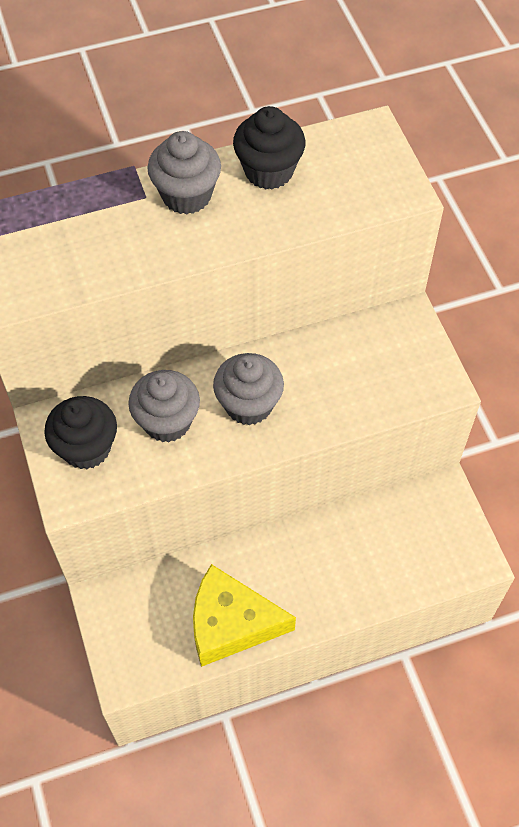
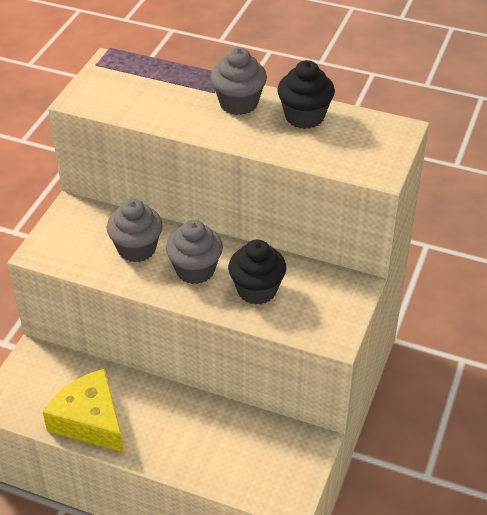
camera: 40 degrees right, 15 degrees down
(86, 448) = (76, 234): black cupcake -> black cupcake (257, 290)

